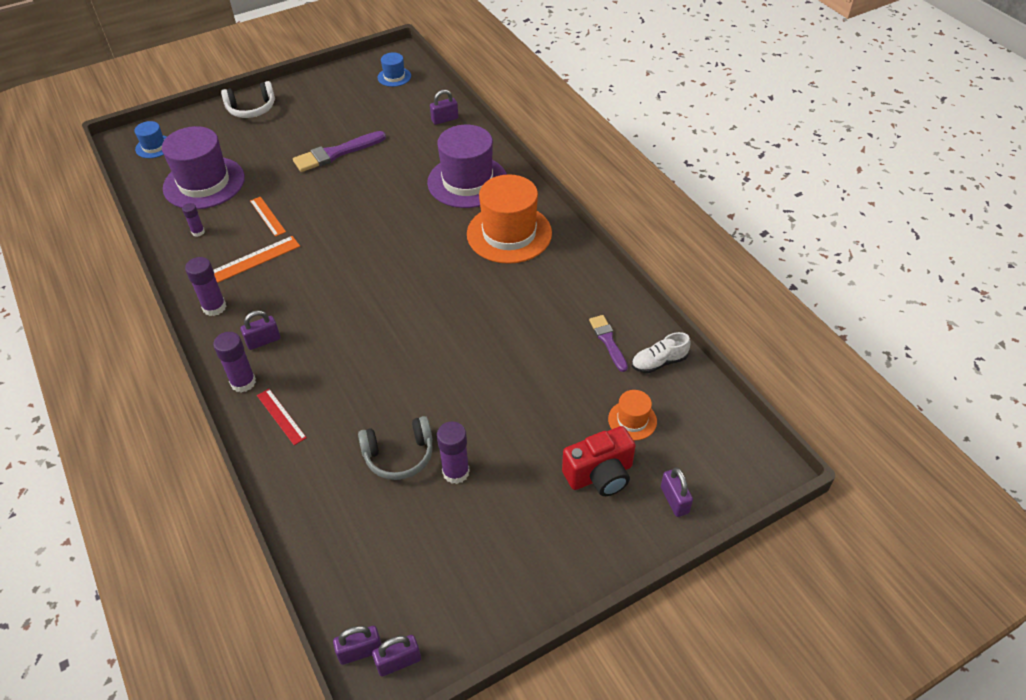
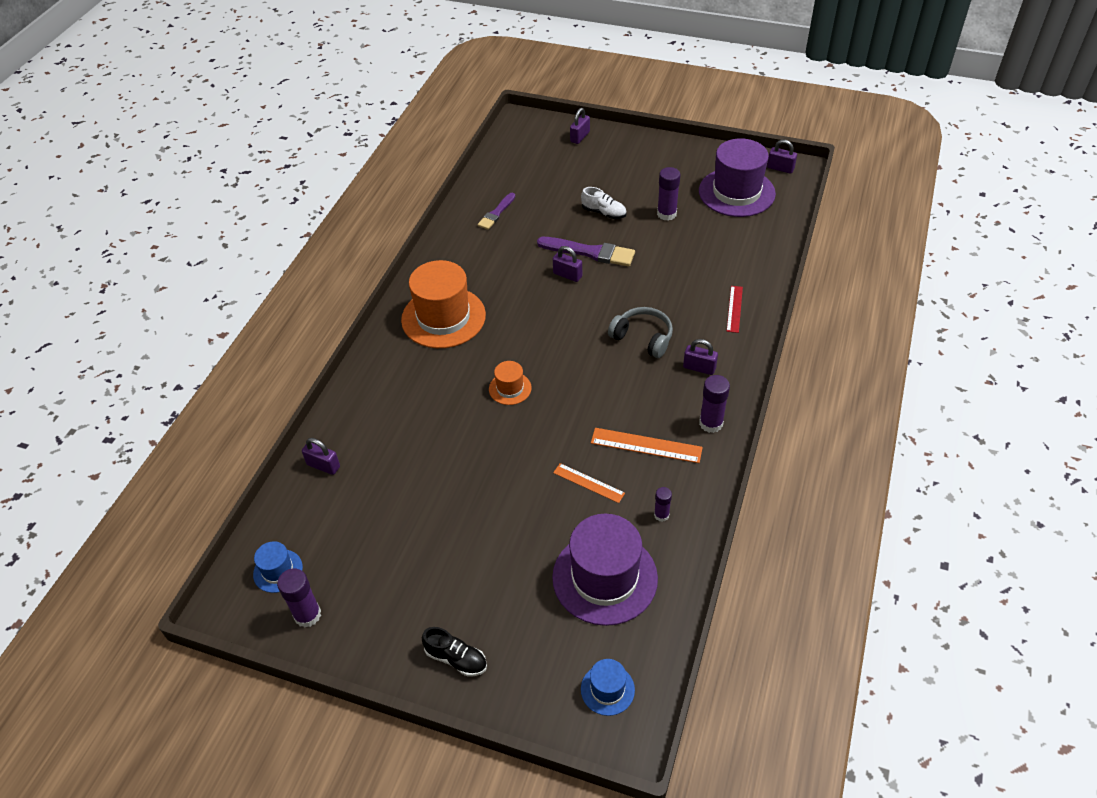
camera: 130 degrees left, 0 degrees up
(243, 382) = (739, 348): purple glue stick -> purple glue stick (307, 615)
(252, 109) = (456, 658): white headphones -> black shoe
(267, 216) = (588, 483): orange ruler -> orange ruler turned 75 degrees counterclockwise
(336, 153) = (456, 508): purple brush -> purple brush (590, 252)
(360, 651) = (795, 182): purple padlock -> purple padlock (567, 275)
(399, 455) = (687, 241): grey headphones -> grey headphones (643, 338)
(467, 181) = (404, 383): purple hat -> purple hat (736, 192)
(600, 475) = (598, 166): red camera -> none
(632, 420) = (546, 174): orange hat -> orange hat (510, 388)
(659, 362) = (489, 186): white shoe -> white shoe (604, 213)

